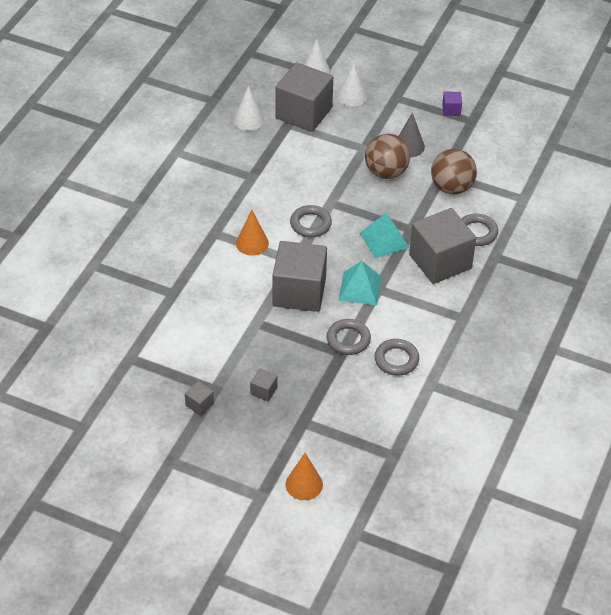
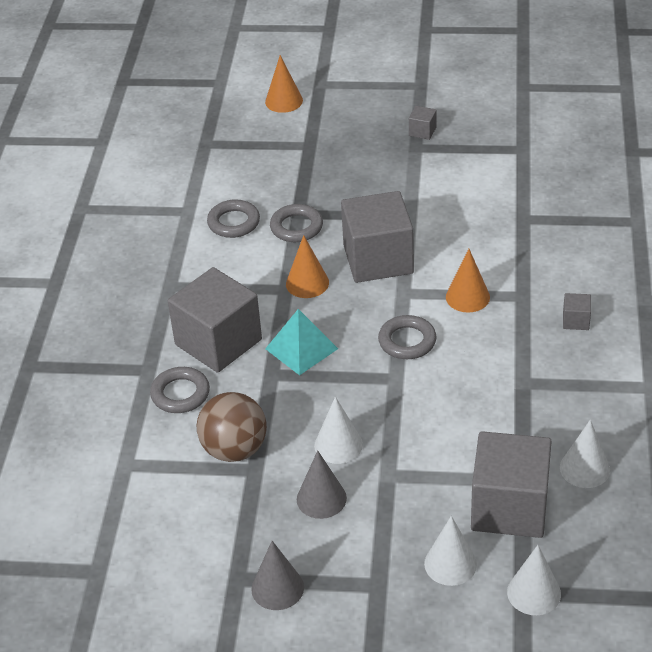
camera: 165 degrees right, 5 degrees down
(263, 391) = (364, 158): grey cube -> grey cube (576, 321)
(360, 288) = (307, 283): turquoise pyramid -> orange cone
(386, 172) = (338, 445): brown ball -> white cone
(451, 110) = (277, 588): purple cube -> grey cone

